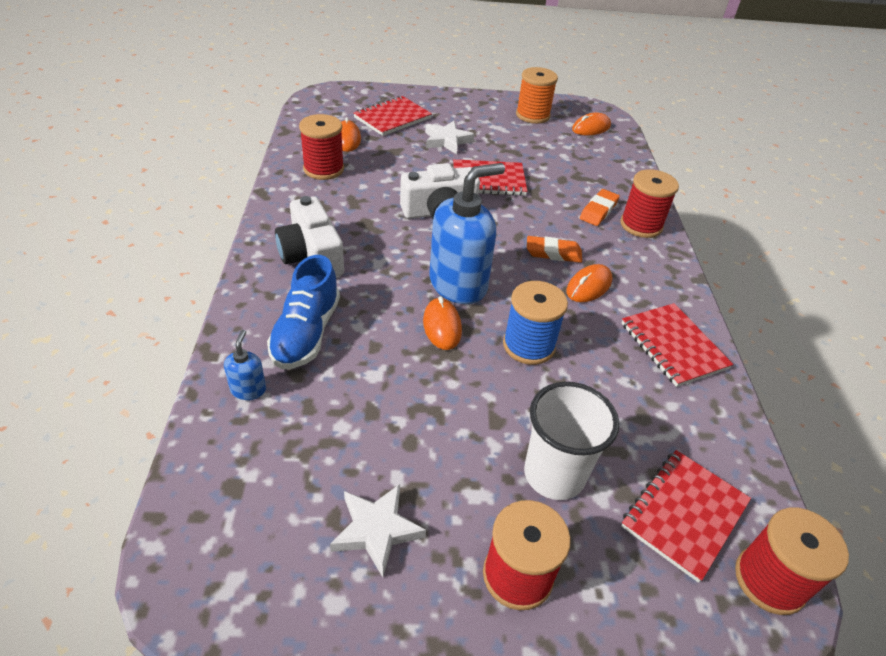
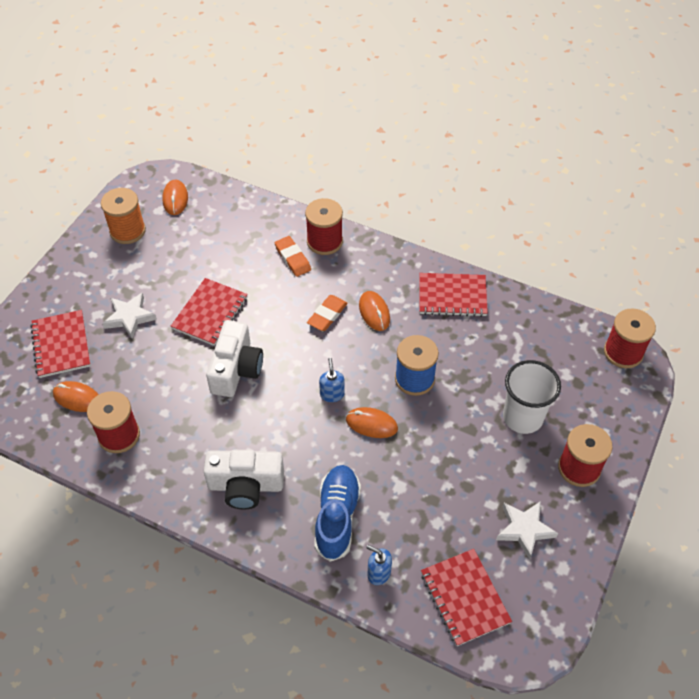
camera: 60 degrees left, 10 degrees up
(306, 333) = (337, 517): blue shoe -> blue shoe turned 120 degrees counterclockwise
(458, 284) = (332, 394): blue soap dispenser -> blue soap dispenser, size x0.44
(684, 514) = (573, 367): red notebook -> red notebook (464, 598)

